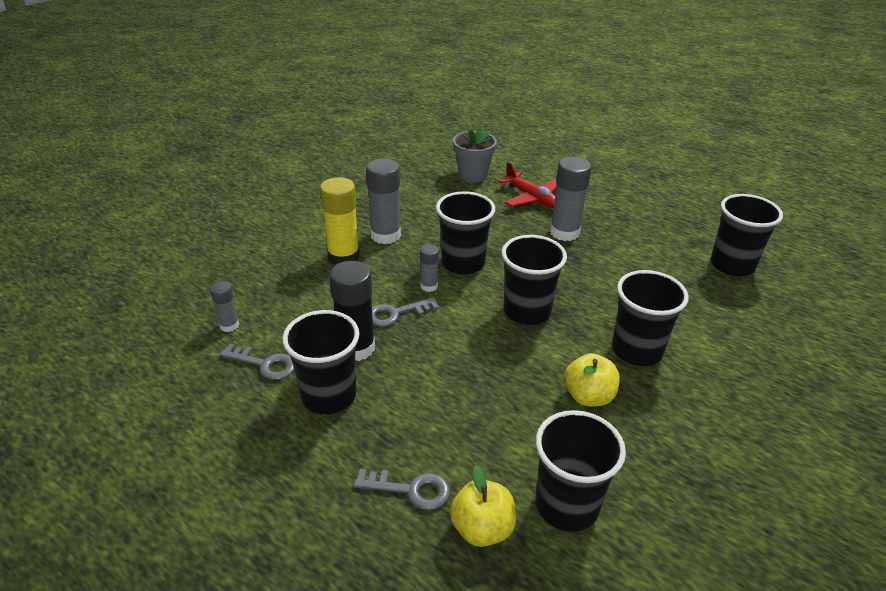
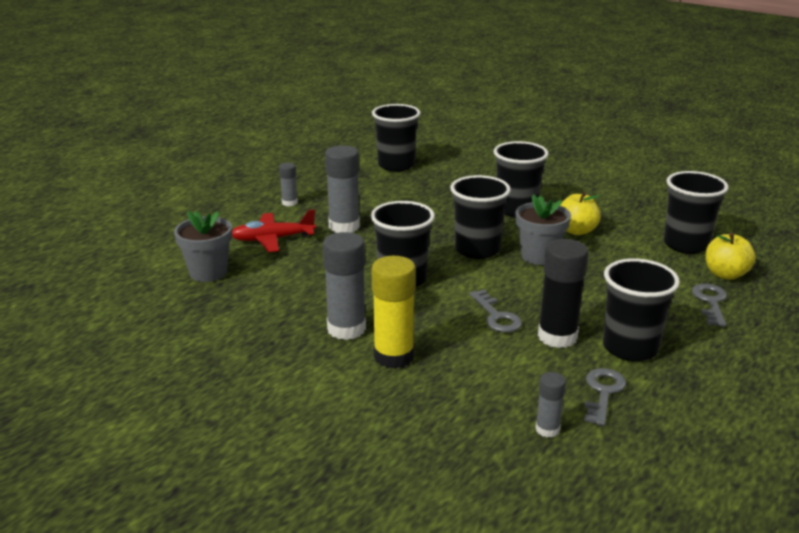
camera: 90 degrees left, 10 degrees down
(429, 286) = (446, 298): grey glue stick -> grey glue stick (289, 203)
(517, 355) = (539, 256): none -> grey flower pot
(532, 198) = (273, 239): red plane -> red plane turned 150 degrees counterclockwise

